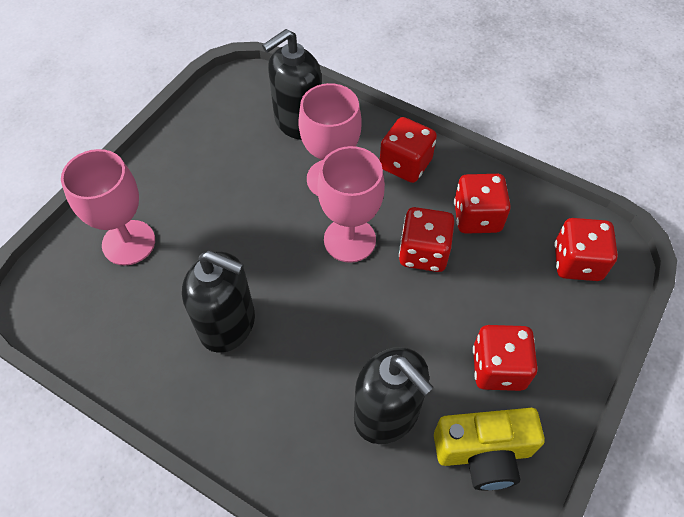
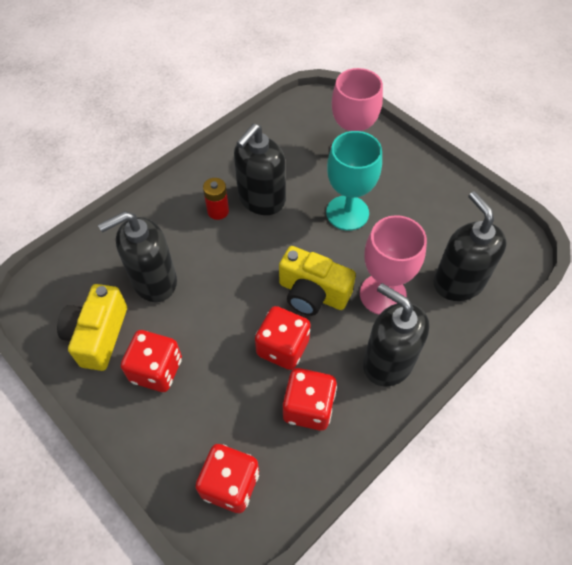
camera: 105 degrees right, 0 degrees up
(230, 228) = (347, 213): none -> turquoise goblet
(258, 371) = (218, 211): none -> red battery
(349, 240) = (312, 293): pink goblet -> yellow camera
(405, 164) = (387, 362): red dice -> black soap dispenser

